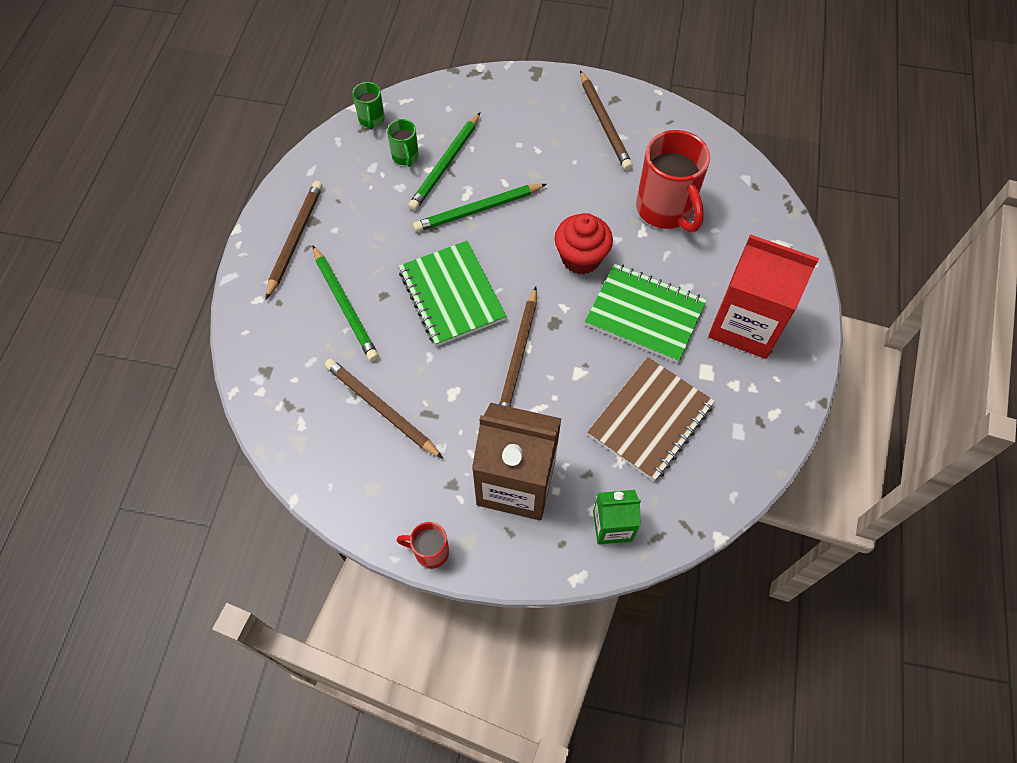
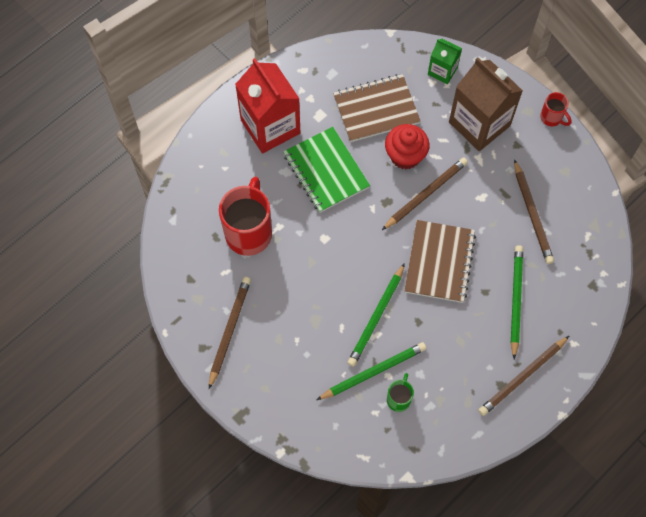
camera: 145 degrees left, 5 degrees up
(371, 120) = (403, 454): green mug -> none
(452, 295) = (439, 262): green notebook -> brown notebook
(478, 209) = (376, 316): green pencil -> green pencil turned 105 degrees clockwise
(581, 258) = (334, 234): red cupcake -> red cupcake (405, 156)

